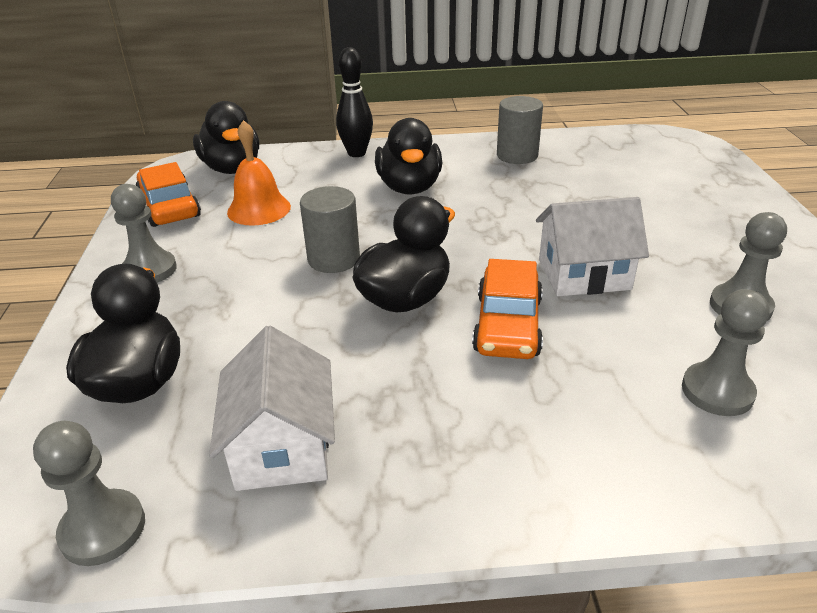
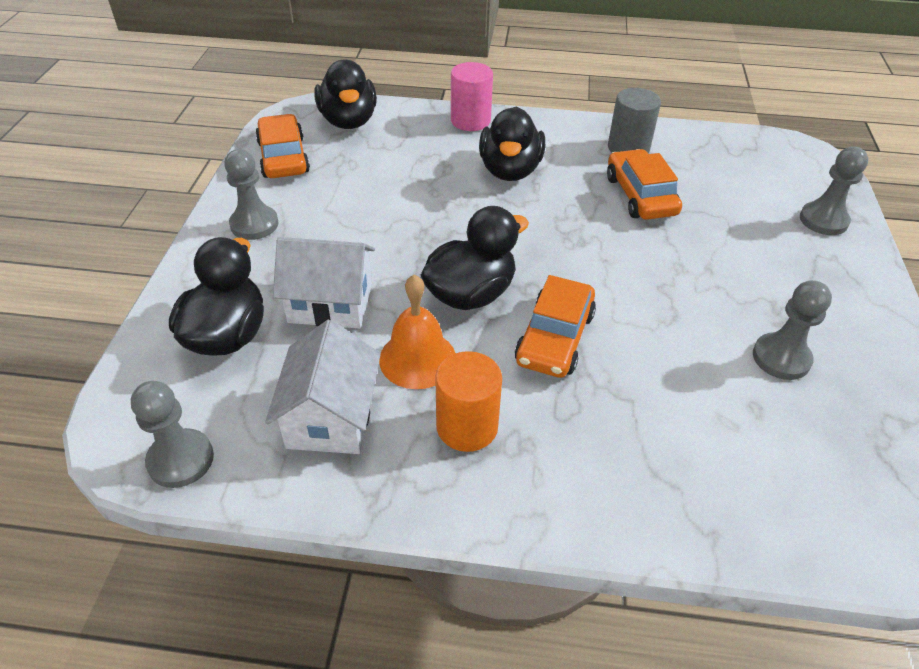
camera: 10 degrees right, 10 degrees up
(259, 209) = (363, 173): orange bell -> orange bell (417, 359)
(334, 259) = (418, 240): grey cylinder -> none
(356, 153) = (470, 121): black bowling pin -> pink cylinder
(443, 428) = (467, 427): none -> orange cylinder
(544, 191) = (640, 195): none -> orange car
(584, 274) = (644, 297): white house -> white house (330, 303)
(717, 391) = (720, 440): grey pawn -> grey pawn (823, 220)

